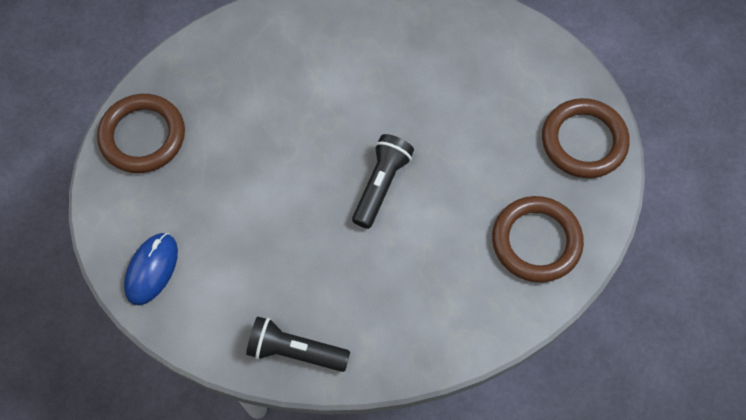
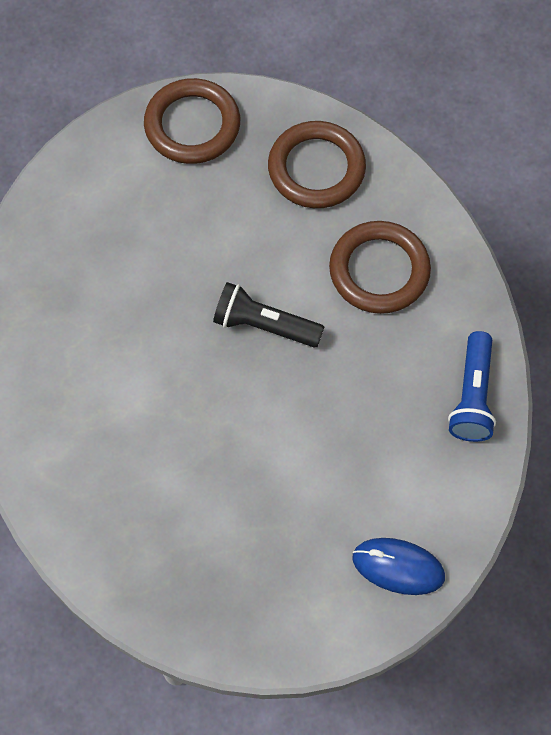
camera: 95 degrees left, 0 degrees up
(142, 136) = (221, 609): brown ring -> brown ring (379, 270)
(295, 351) = (472, 396): black flashlight -> blue flashlight

